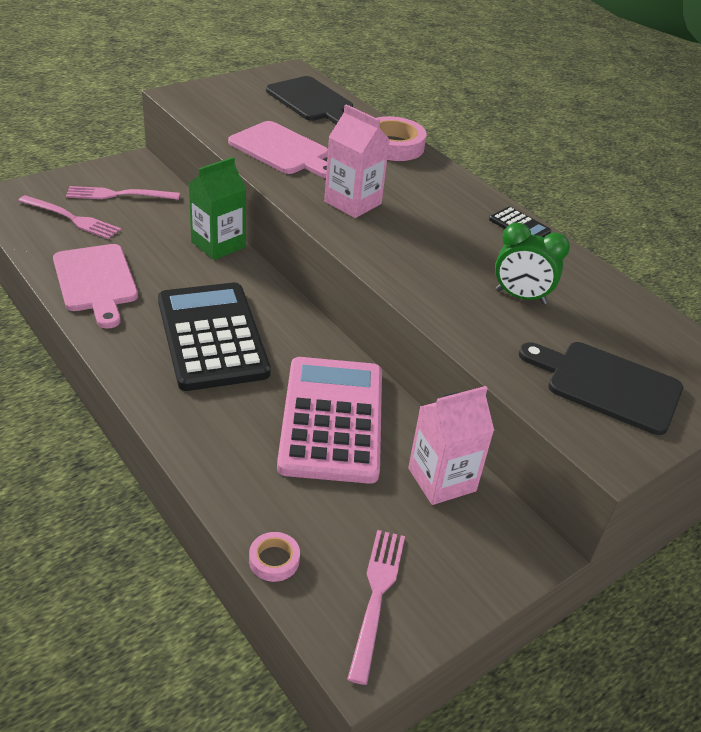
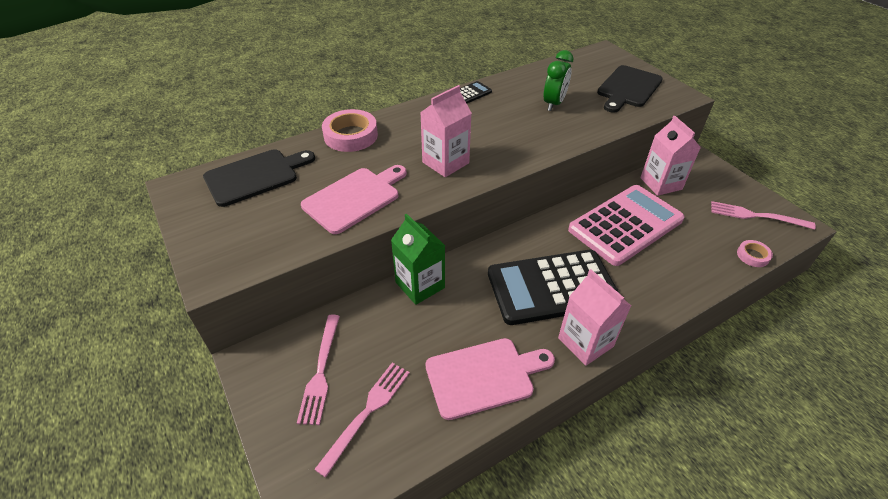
camera: 80 degrees left, 5 degrees up
(127, 354) = (585, 342): none -> pink carton
(332, 419) = (625, 225): pink calculator -> pink calculator turned 135 degrees clockwise

